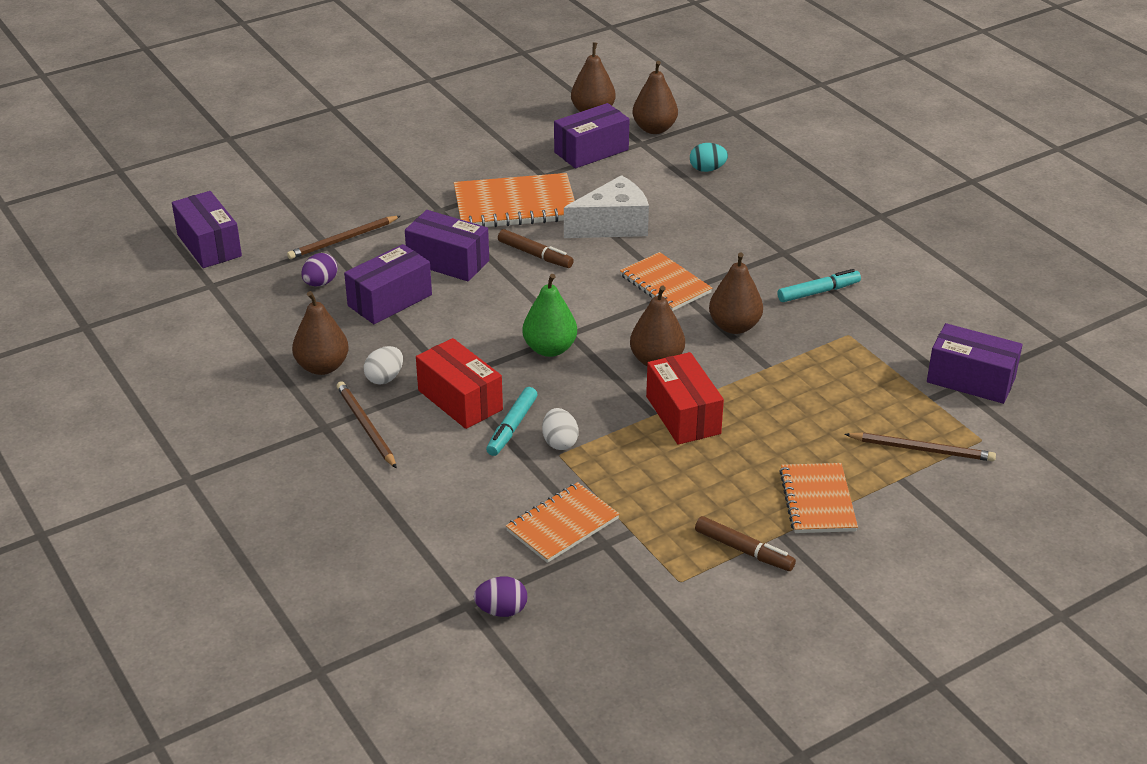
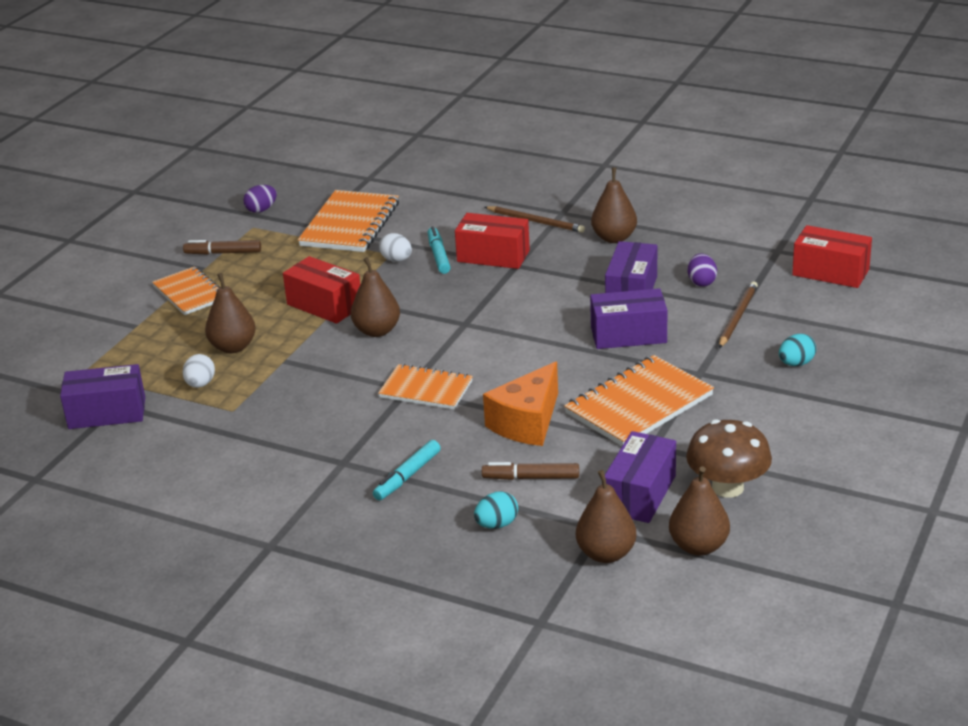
camera: 150 degrees right, 5 degrees down
(209, 245) = (830, 272): purple box -> red box
(362, 187) = (796, 363): none -> turquoise egg
(385, 378) = (562, 248): white egg -> white egg (200, 384)
(501, 610) = (346, 182): purple egg -> purple egg (261, 210)
(530, 133) = (727, 487): none -> brown mushroom
(535, 255) = (564, 369): brown marker -> brown marker (531, 478)
(550, 349) = (467, 308): green pear -> none
(562, 525) = (350, 224): orange notebook -> orange notebook, size x1.54
(613, 225) = (527, 422): white cheese -> orange cheese
(734, 326) = (336, 379): brown pear -> brown pear (233, 347)
(818, 292) = (283, 436): turquoise marker -> turquoise marker (407, 476)
(922, 449) = (128, 349): brown pencil -> none

